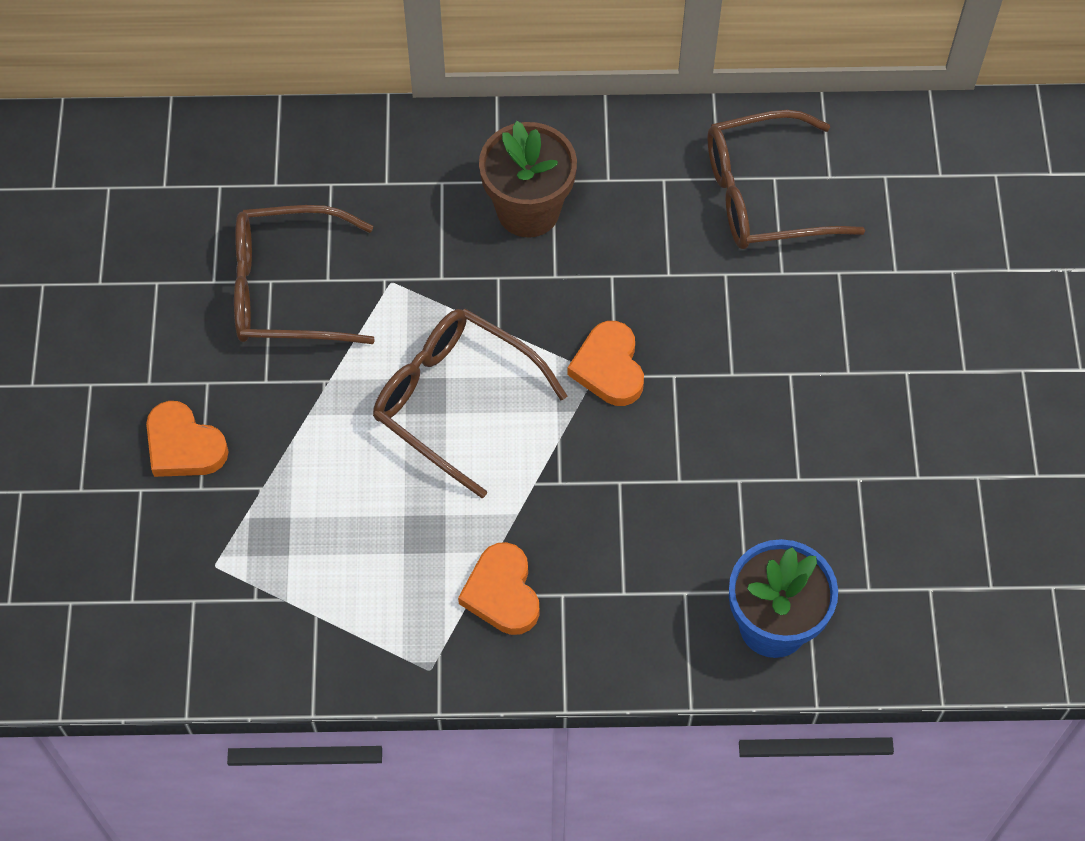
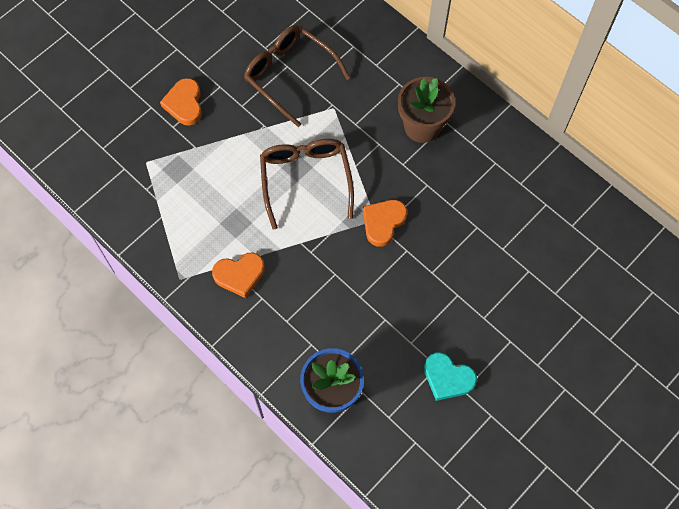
camera: 45 degrees right, 5 degrees up
(502, 593) = (239, 275): orange heart -> orange heart turned 135 degrees counterclockwise
(765, 195) = (533, 208): brown glasses -> none
(884, 480) = (447, 378): none -> turquoise heart

